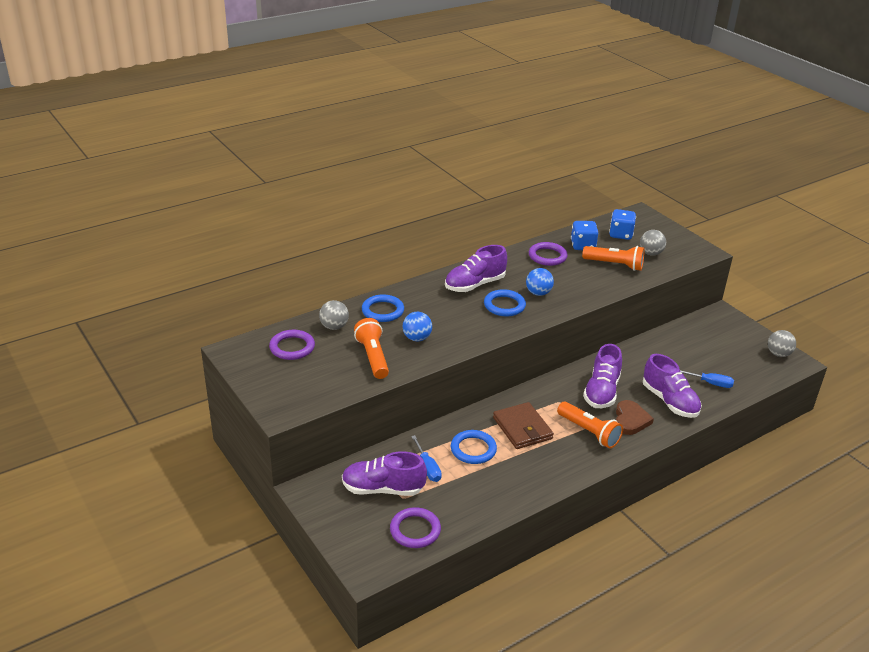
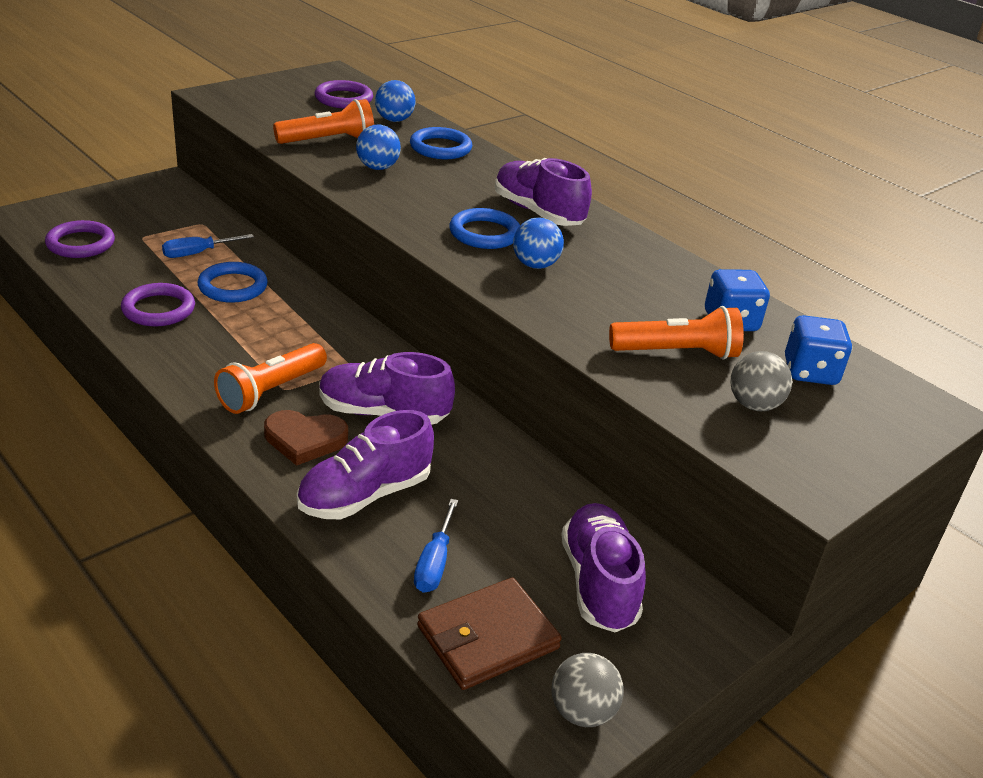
camera: 80 degrees right, 0 degrees up
(334, 327) = (394, 120): grey ball -> blue ball
(383, 489) = (160, 224): purple shoe -> purple shoe (598, 583)
(522, 428) = (281, 328): brown wallet -> brown wallet (488, 637)
(547, 256) = (666, 281): purple ring -> purple ring (158, 309)
(614, 265) = (677, 353): orange flashlight -> orange flashlight turned 105 degrees counterclockwise

